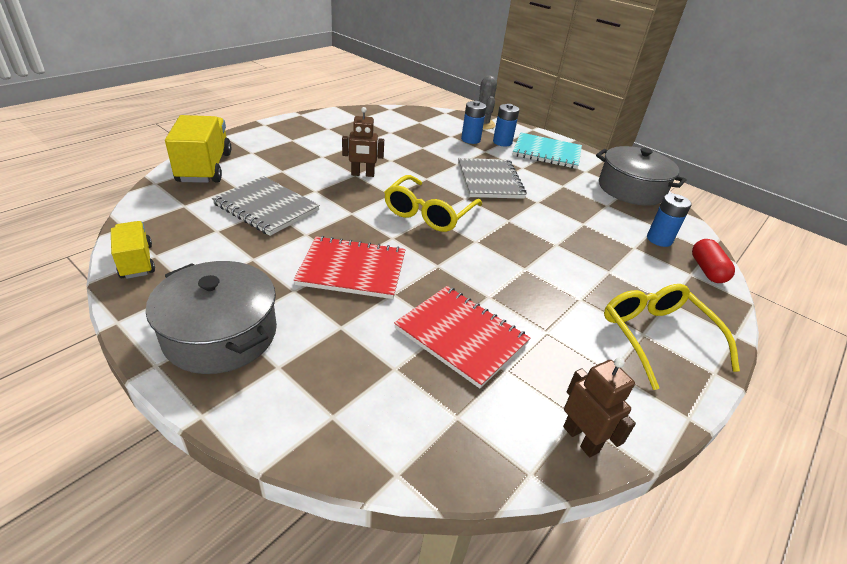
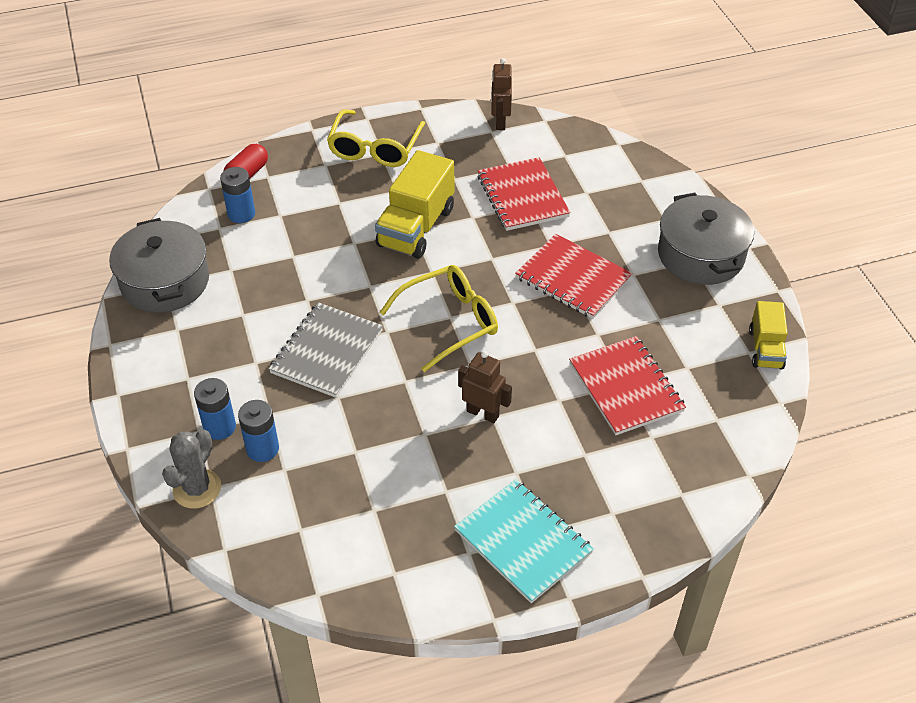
camera: 145 degrees left, 10 degrees up
(205, 167) = (684, 492): yellow truck -> yellow truck (416, 227)
(266, 207) = (625, 387): grey notebook -> red notebook
(546, 152) = (181, 382): turquoise notebook -> turquoise notebook (523, 542)

